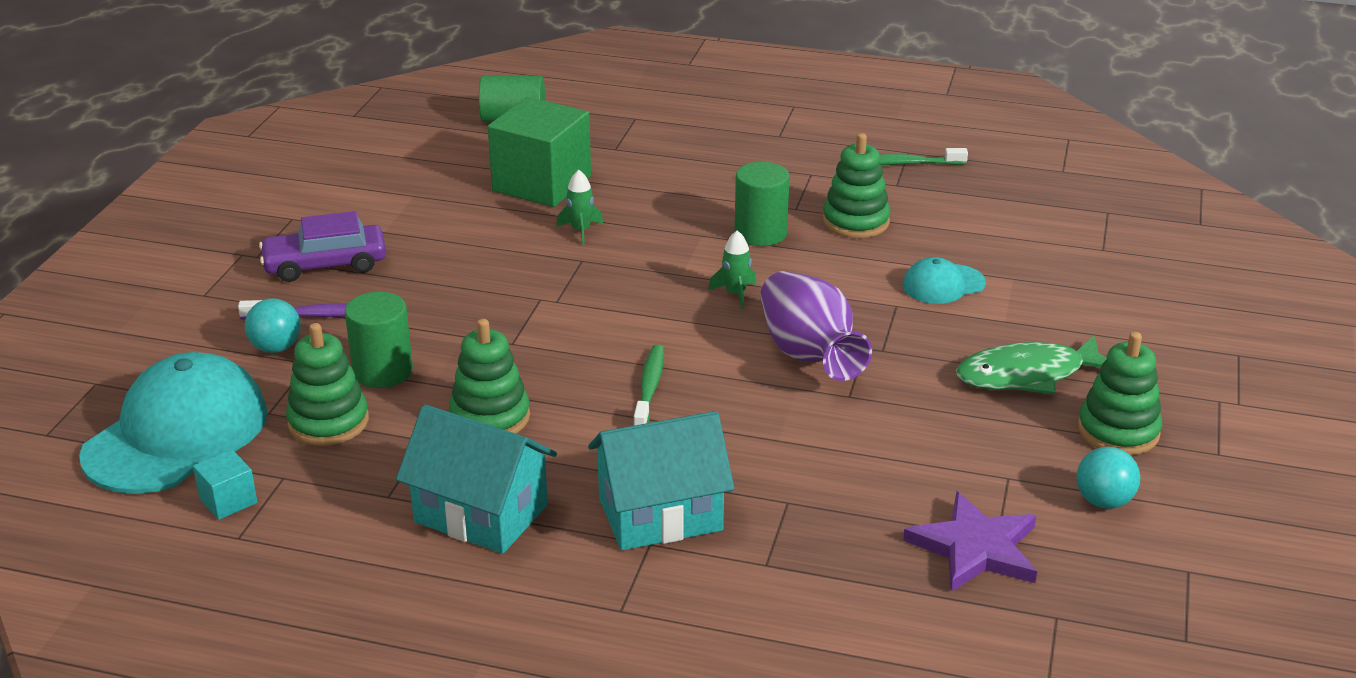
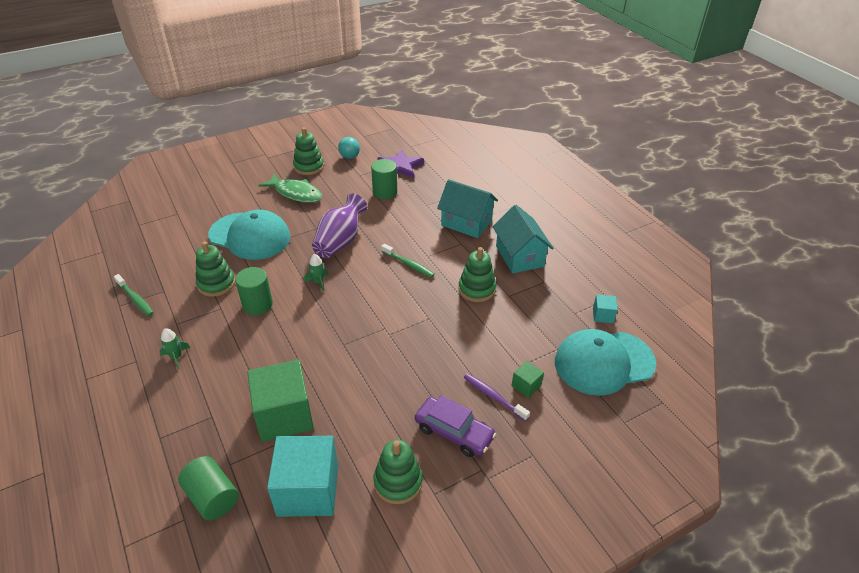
camera: 135 degrees left, 10 degrees up
(276, 348) = (526, 386): turquoise ball -> green cube
(328, 422) = (537, 327): green stacking toy -> green stacking toy (398, 482)
(383, 371) = (493, 339): green cylinder -> green cylinder (385, 192)
(429, 162) = (308, 490): none -> turquoise cube
(580, 231) = (318, 363): green rocket -> green rocket (176, 357)
(649, 388) = (408, 264): green toothbrush -> green toothbrush turned 105 degrees counterclockwise
(943, 284) = (250, 236): turquoise cap -> turquoise cap, size x2.05

